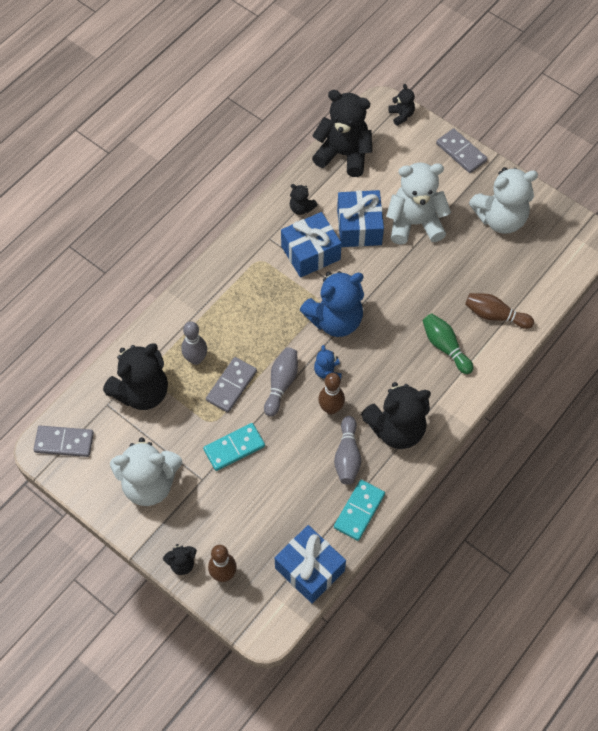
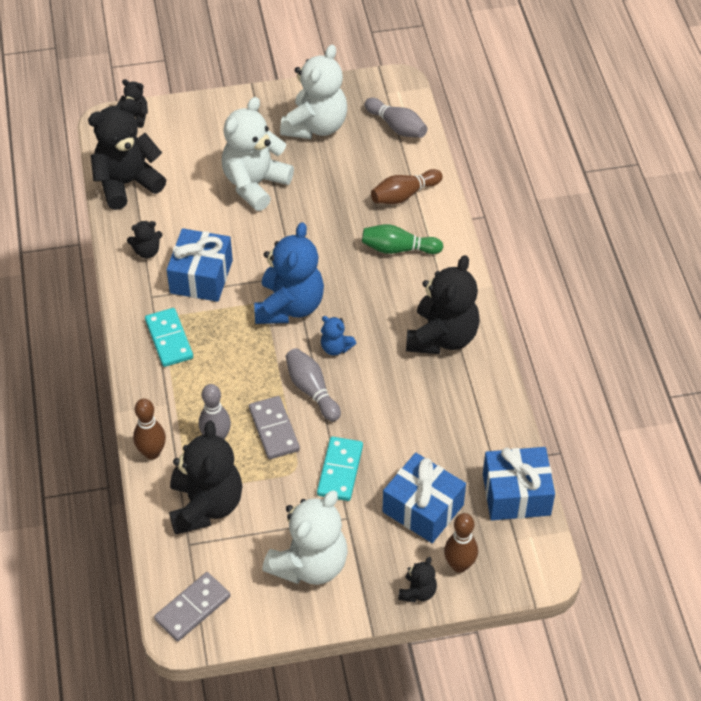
camera: 50 degrees left, 10 degrees down
(331, 408) = (374, 370): brown bowling pin -> brown bowling pin (152, 453)
(347, 456) = (433, 391): grey bowling pin -> grey bowling pin (396, 126)
(359, 227) = (214, 224): blue gift -> blue gift (423, 508)
(359, 511) = (494, 418): turquoise domino -> turquoise domino (169, 339)
(461, 152) = (221, 105): grey domino -> none

